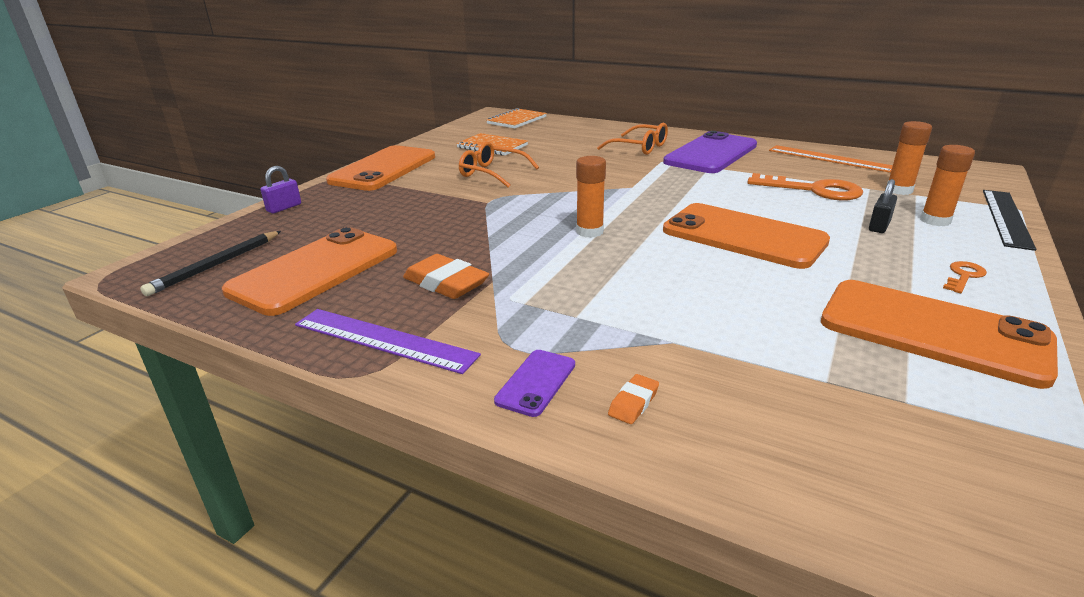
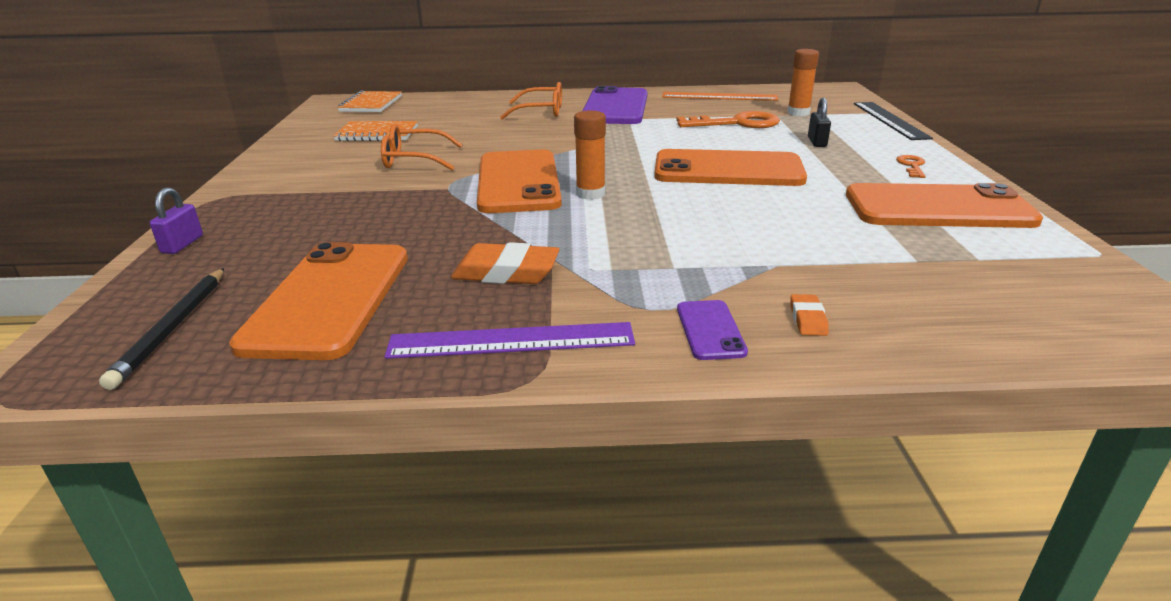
camera: 30 degrees left, 0 degrees up
(383, 169) = (267, 178): orange phone -> orange phone (518, 182)
(935, 220) = (848, 131): orange glue stick -> none

